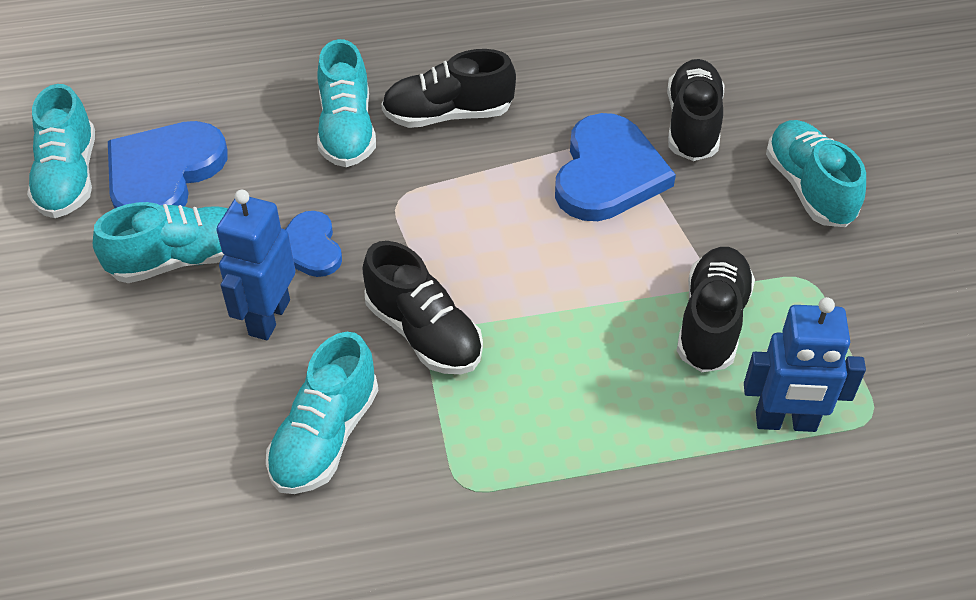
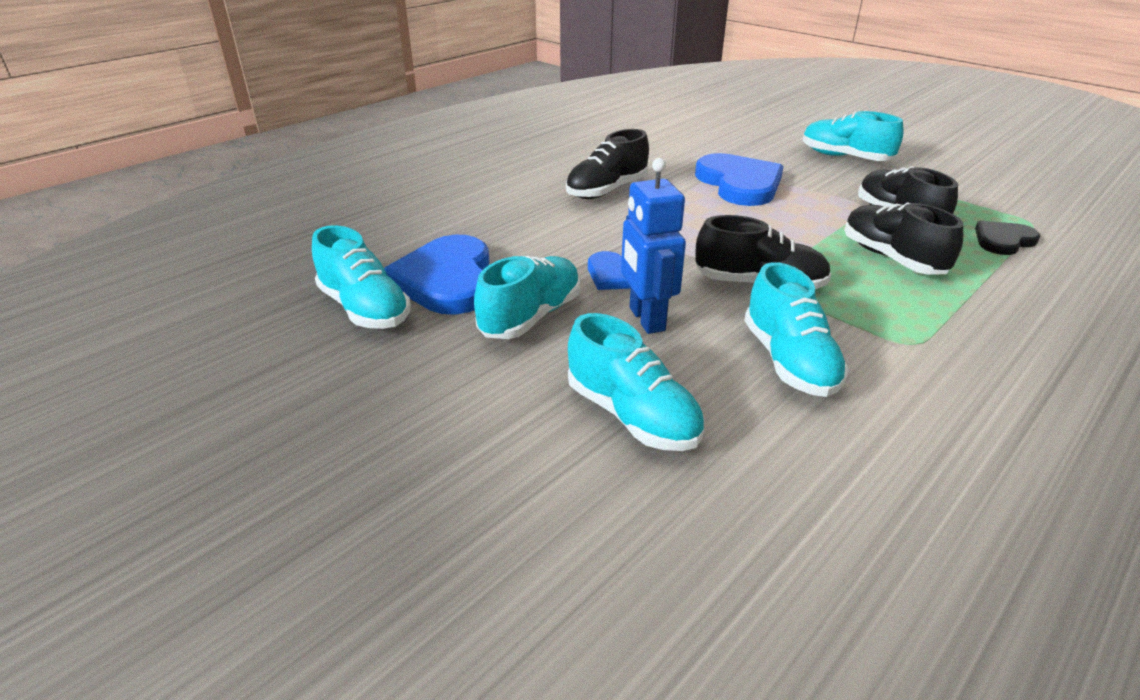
camera: 35 degrees left, 15 degrees down
(347, 130) = (552, 216): turquoise shoe -> turquoise shoe (632, 415)
(692, 125) = (748, 154): black shoe -> black shoe (891, 258)
(785, 422) = (1003, 240): blue robot -> black heart

